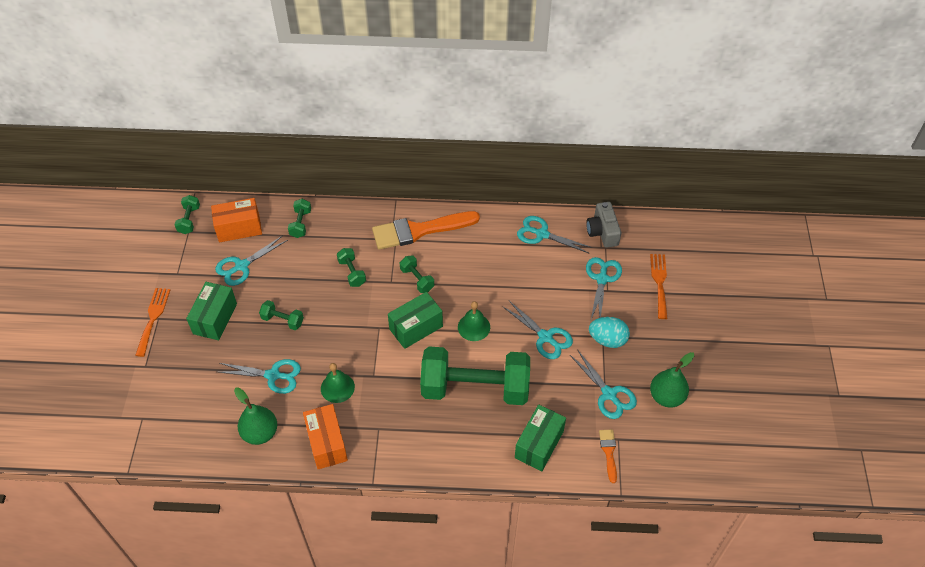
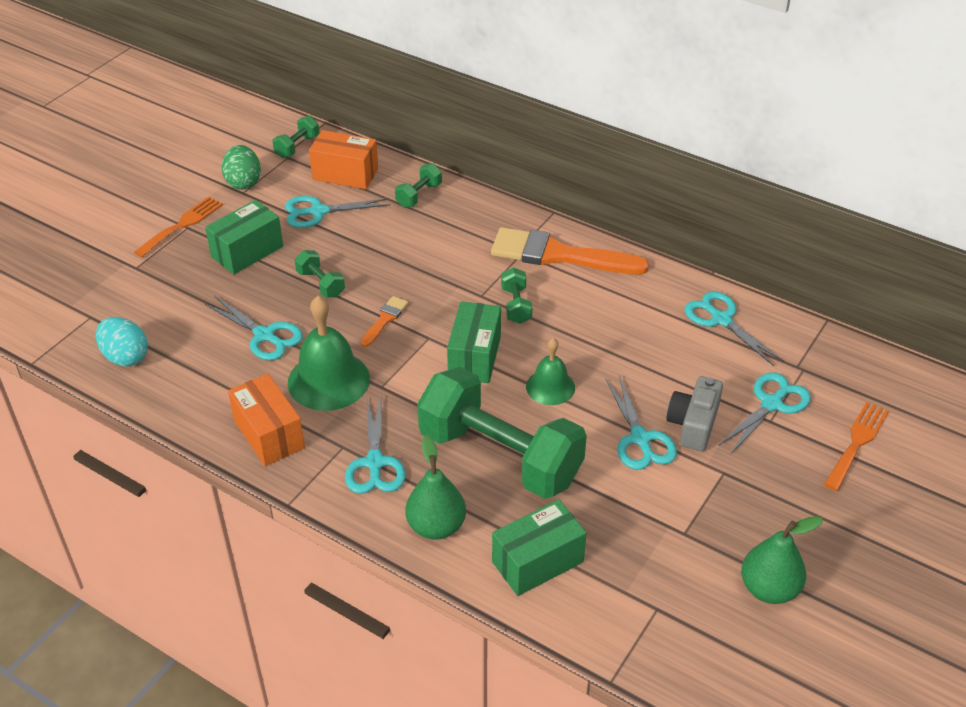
camera: 30 degrees right, 10 degrees down
(172, 265) = (243, 182): none -> green egg
(260, 433) = (202, 388): green pear -> green pear (436, 526)
(327, 443) = (269, 434): orange box -> orange box turned 45 degrees counterclockwise
(337, 387) = (328, 380): green bell -> green bell, size x1.68
(352, 273) = (440, 267): green dumbbell -> none
(416, 328) = (474, 357): green box -> green box turned 75 degrees counterclockwise
(602, 232) = (812, 349): grey camera -> grey camera (693, 424)
(607, 340) = (728, 479): turquoise egg -> turquoise egg (125, 357)
(608, 452) = (631, 618): orange brush -> orange brush (385, 320)
(609, 394) = (683, 547): turquoise scissors -> turquoise scissors (375, 463)

